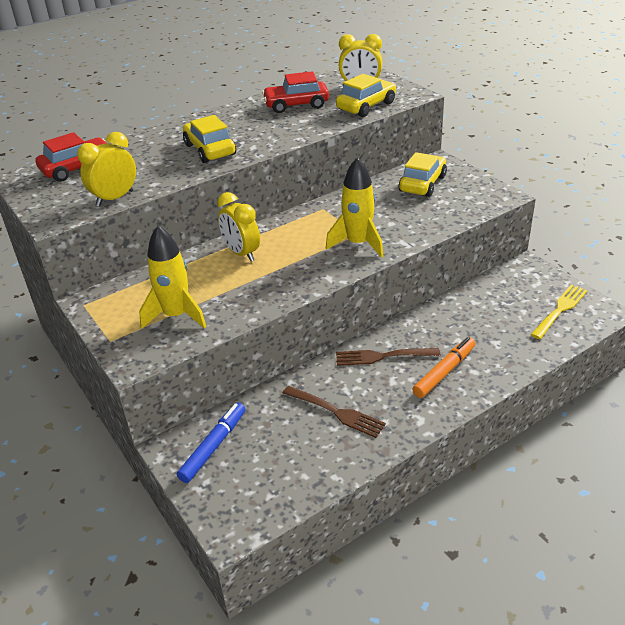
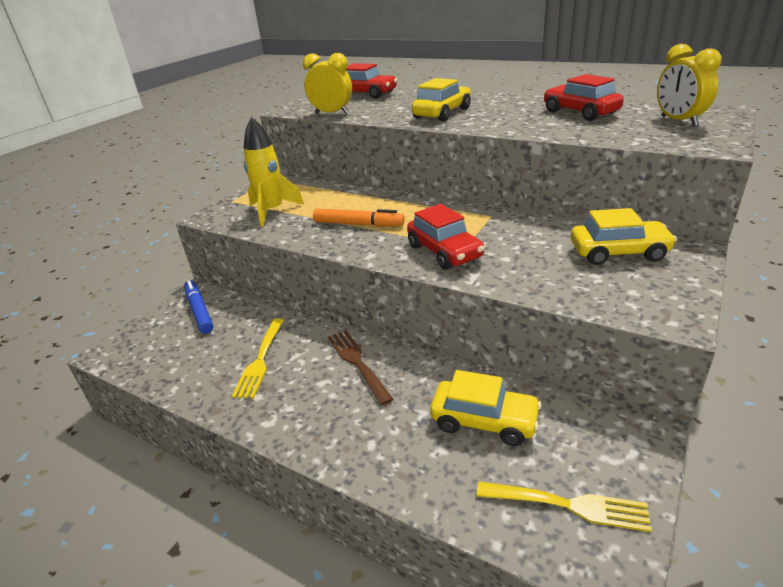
camera: 65 degrees right, 5 degrees down
(213, 446) = (199, 311): blue marker -> blue marker turned 120 degrees counterclockwise
(241, 253) = (377, 206): yellow clock -> none
(335, 412) = (260, 359): brown fork -> yellow fork
(358, 244) = (444, 252): yellow rocket -> red car
(366, 106) = (634, 135): yellow car -> yellow car (484, 421)
(444, 372) = (357, 418): orange marker -> orange marker (358, 224)

